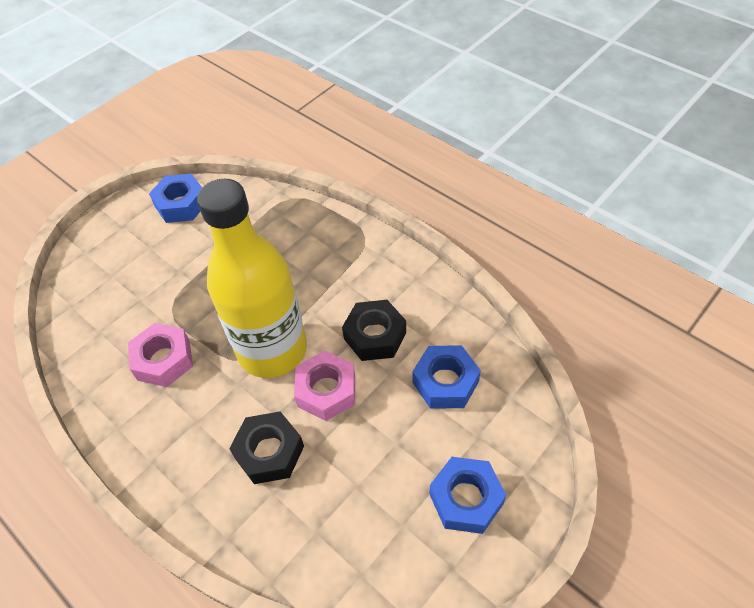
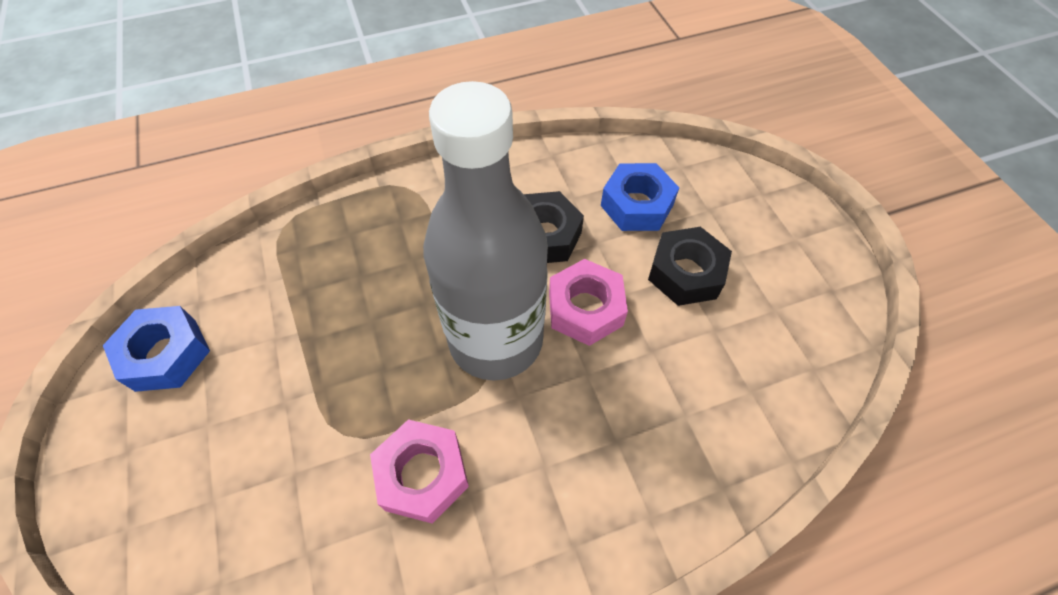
camera: 65 degrees left, 5 degrees up
(269, 452) = (632, 398): black nut -> black nut (686, 273)
(272, 350) = (496, 339): yellow bottle -> grey bottle
(466, 499) = (769, 248): blue nut -> none

